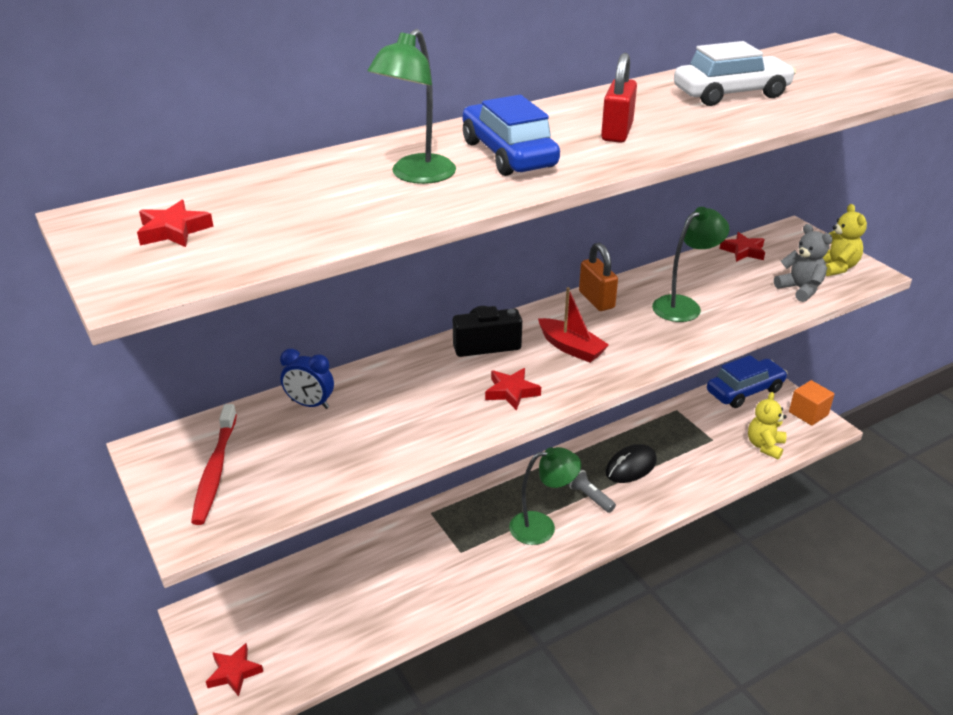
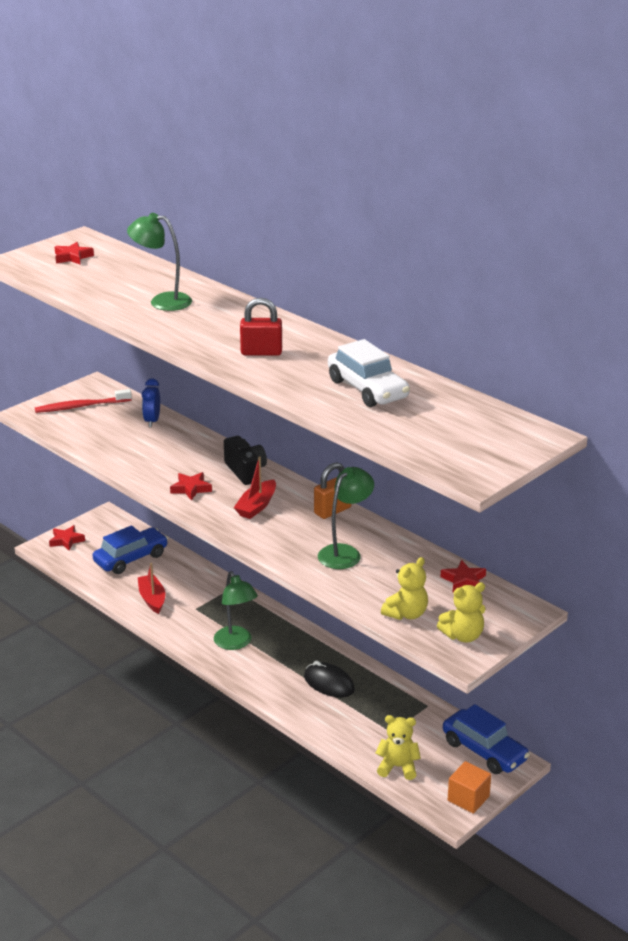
camera: 75 degrees right, 5 degrees down
(424, 591) = (152, 599): none -> red boat
(508, 154) = (206, 322): blue car -> blue car (131, 558)
(589, 497) = (280, 664): grey flashlight -> none
(684, 305) = (345, 552): green lamp -> green lamp turned 90 degrees counterclockwise
(800, 289) = (406, 614): grey teddy bear -> yellow teddy bear

